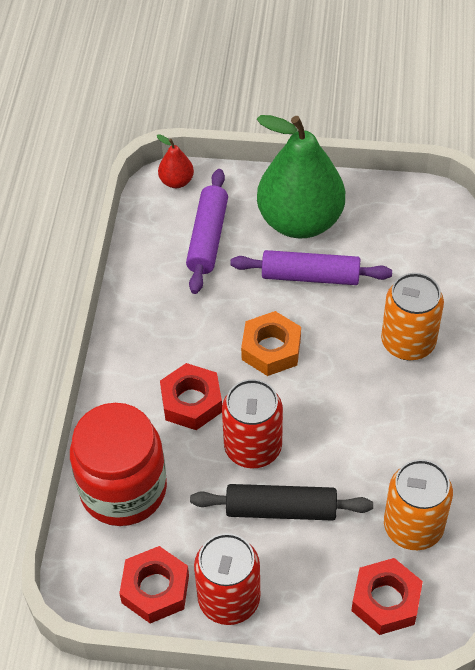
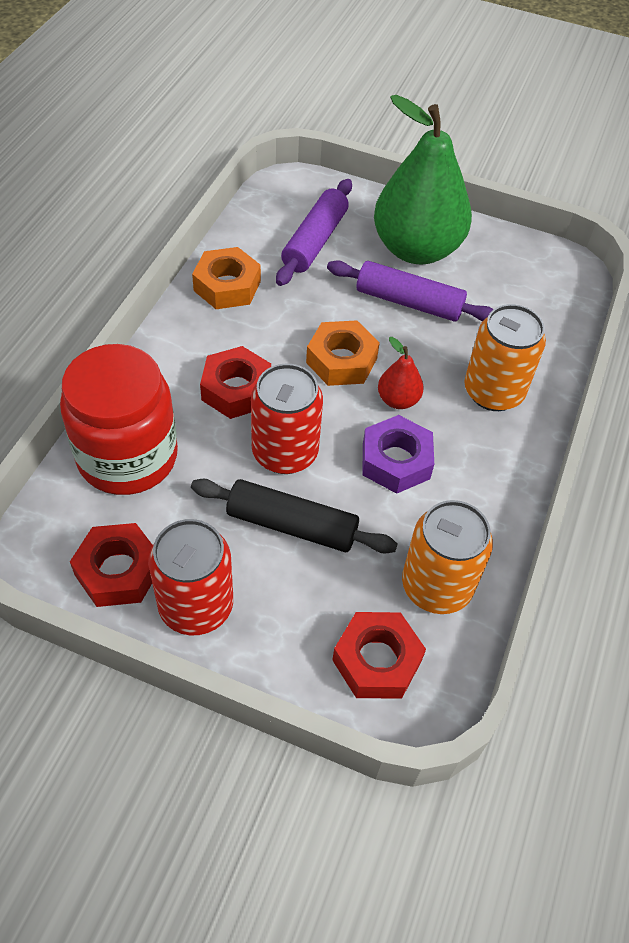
camera: 10 degrees right, 0 degrees up
(146, 304) = (227, 286): none -> orange nut
(176, 181) = (303, 184): red pear -> red pear (398, 400)
(347, 428) = (396, 461): none -> purple nut

